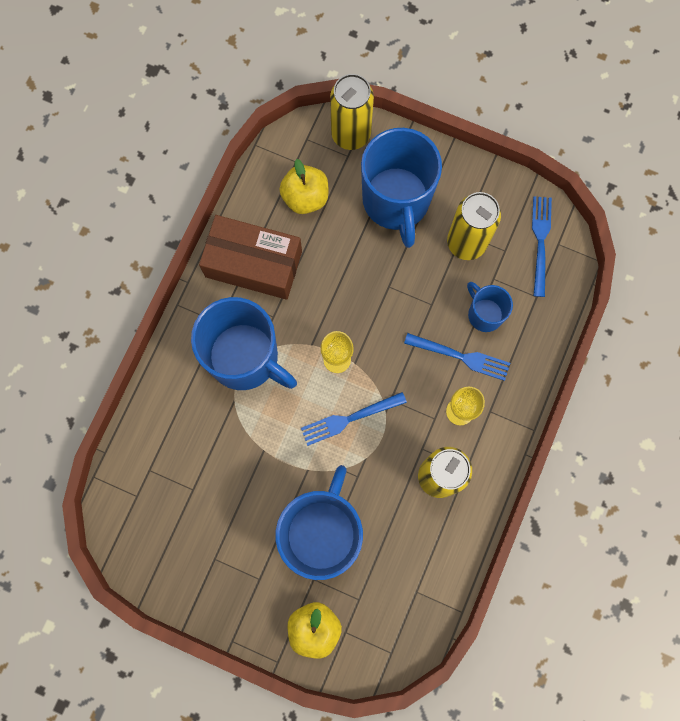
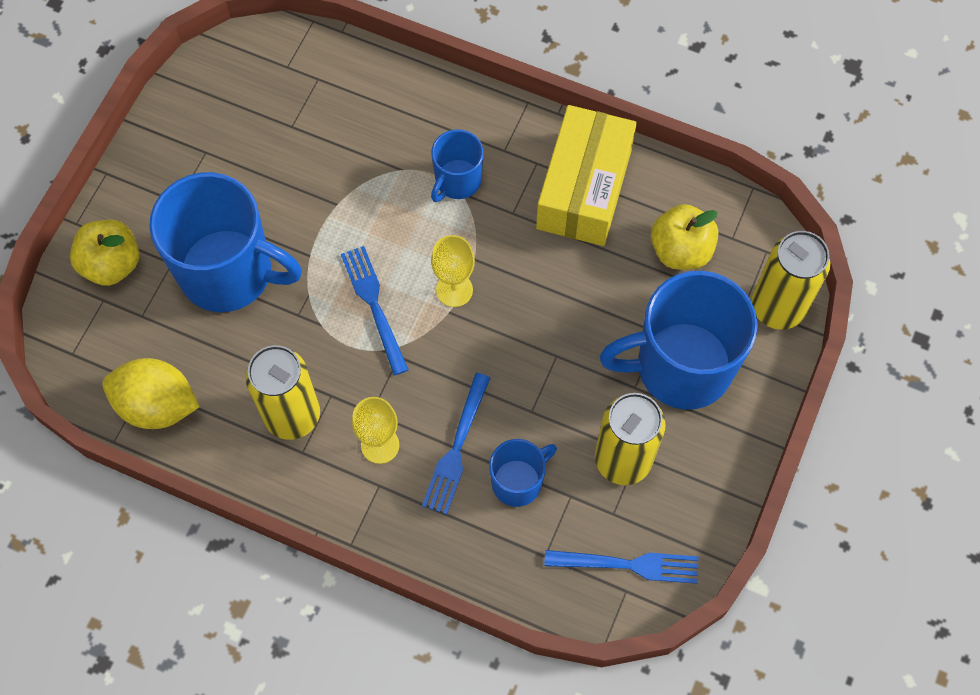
camera: 90 degrees right, 10 degrees down
(245, 358) = (457, 181): blue mug -> blue mug, size x0.51
(253, 264) = (584, 188): brown box -> yellow box
(432, 580) = (157, 405): none -> yellow lemon

